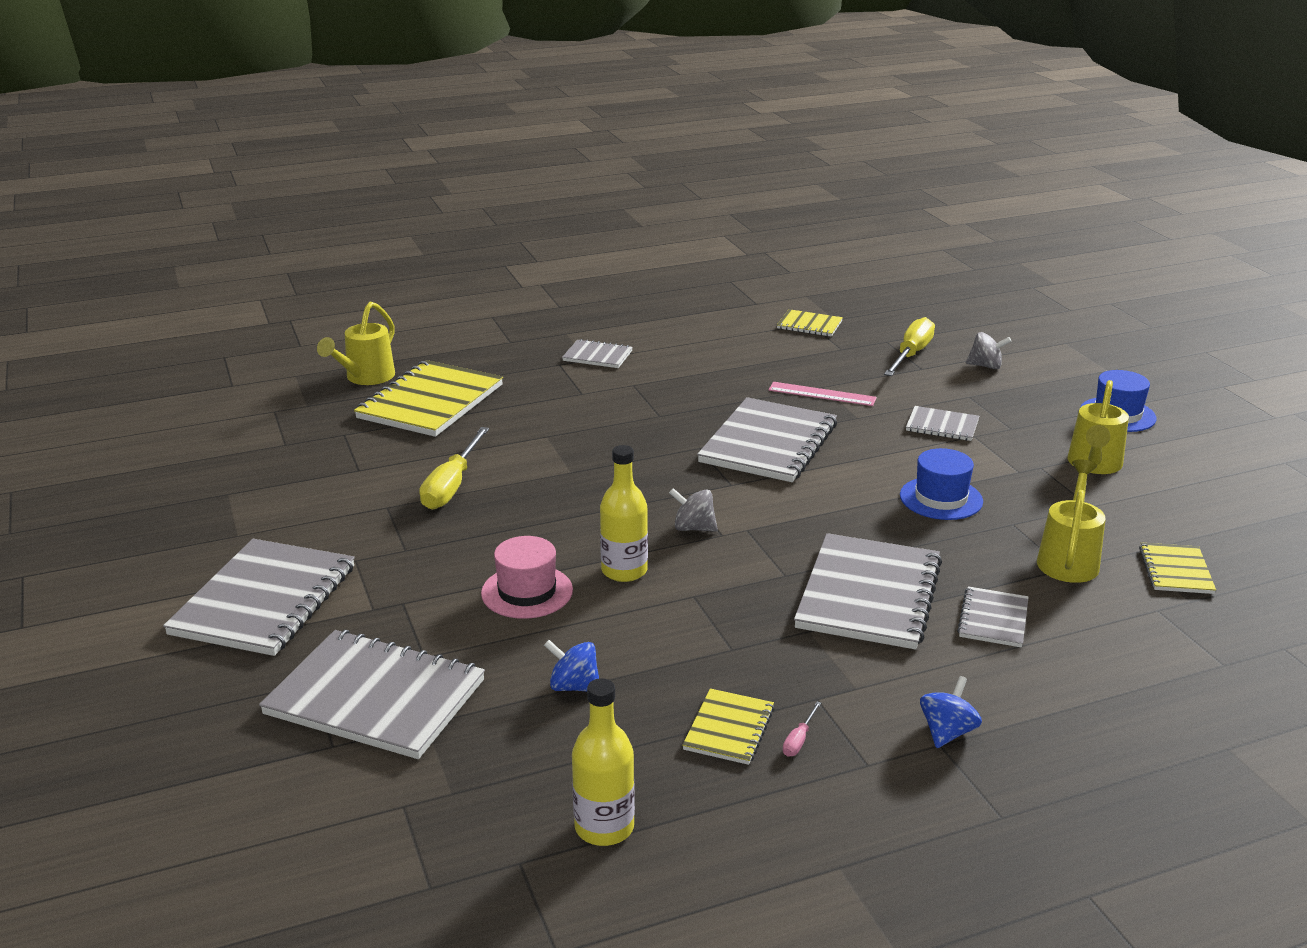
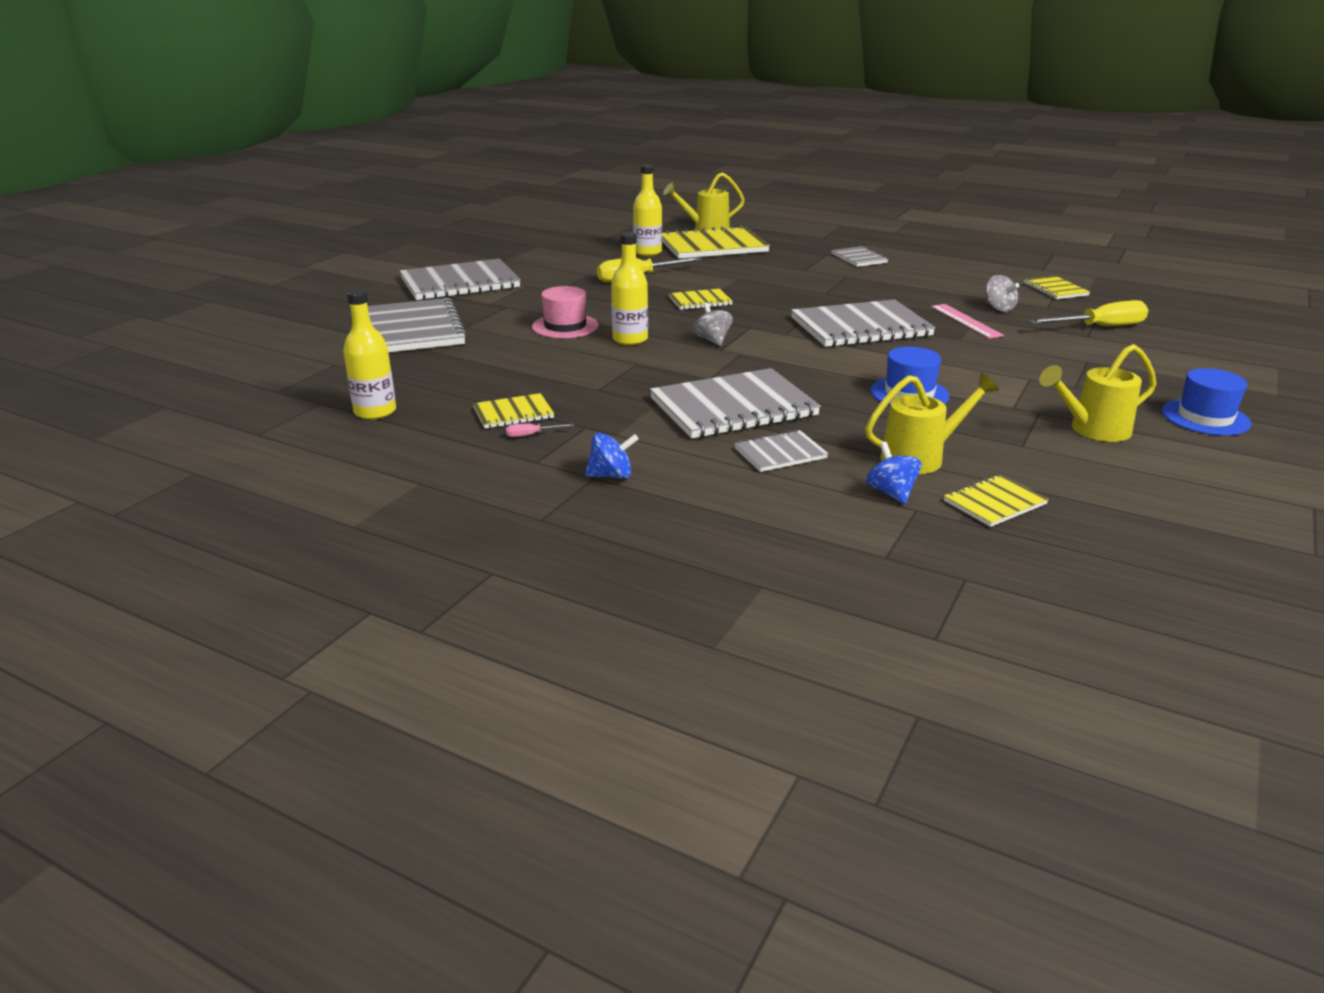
camera: 50 degrees right, 0 degrees up
(380, 443) = (647, 252): none -> yellow bottle
(574, 686) = (493, 365): blue spinning top -> blue spinning top (891, 493)
(578, 484) = (700, 301): none -> yellow notebook
(942, 425) = (1017, 365): grey notebook -> none
(985, 366) = (1152, 353): grey spinning top -> grey spinning top (998, 308)

